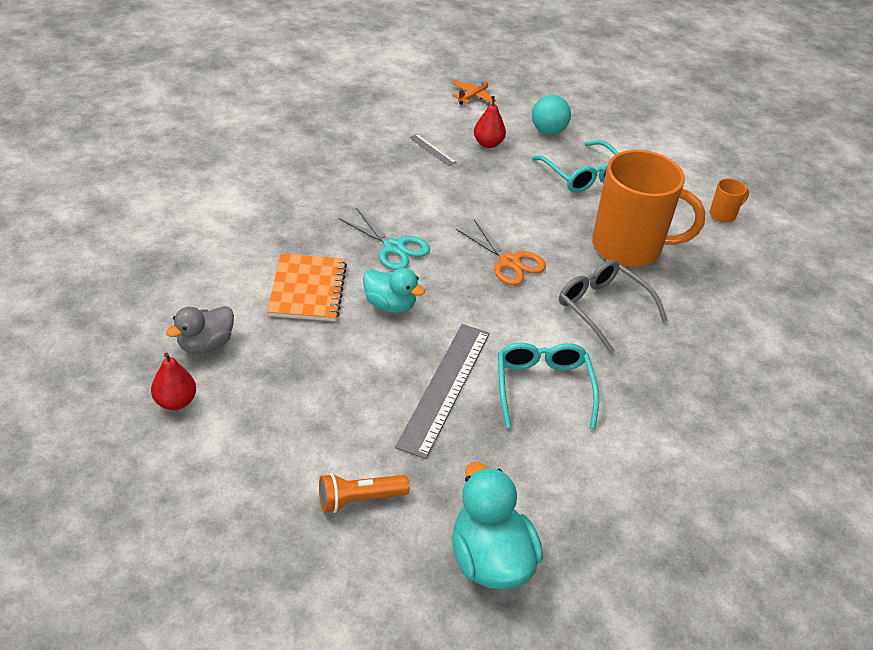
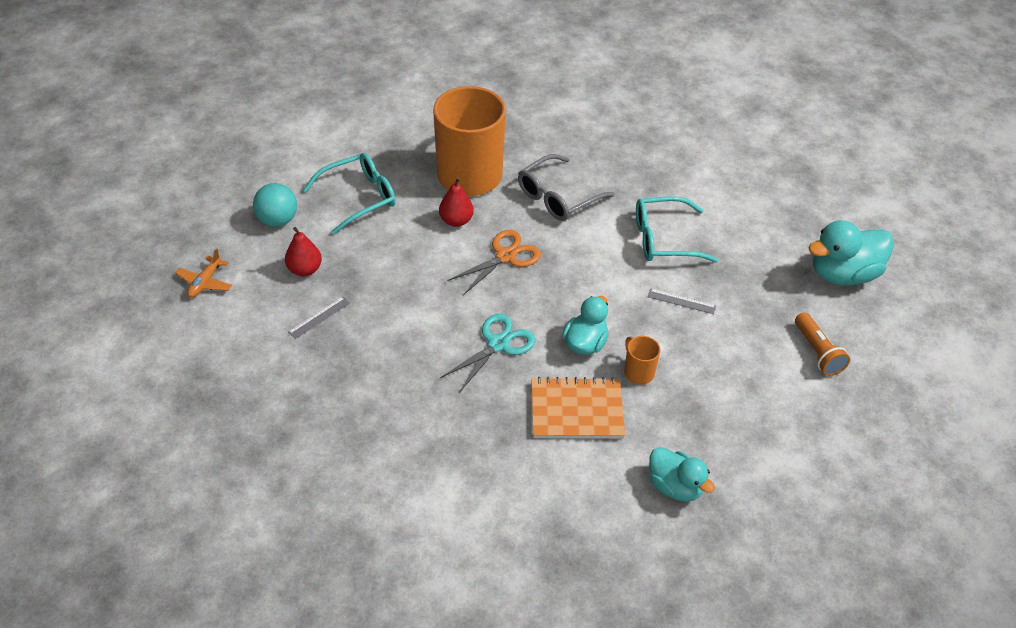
camera: 90 degrees left, 5 degrees up
(175, 401) = (755, 498): red pear -> red pear (456, 221)
(205, 344) = (675, 486): grey duck -> turquoise duck
(445, 388) = (681, 301): grey ruler -> grey ruler, size x0.42
(472, 96) = (205, 282): orange plane -> orange plane turned 105 degrees counterclockwise
(723, 214) = (413, 110): orange mug -> orange mug (638, 372)

